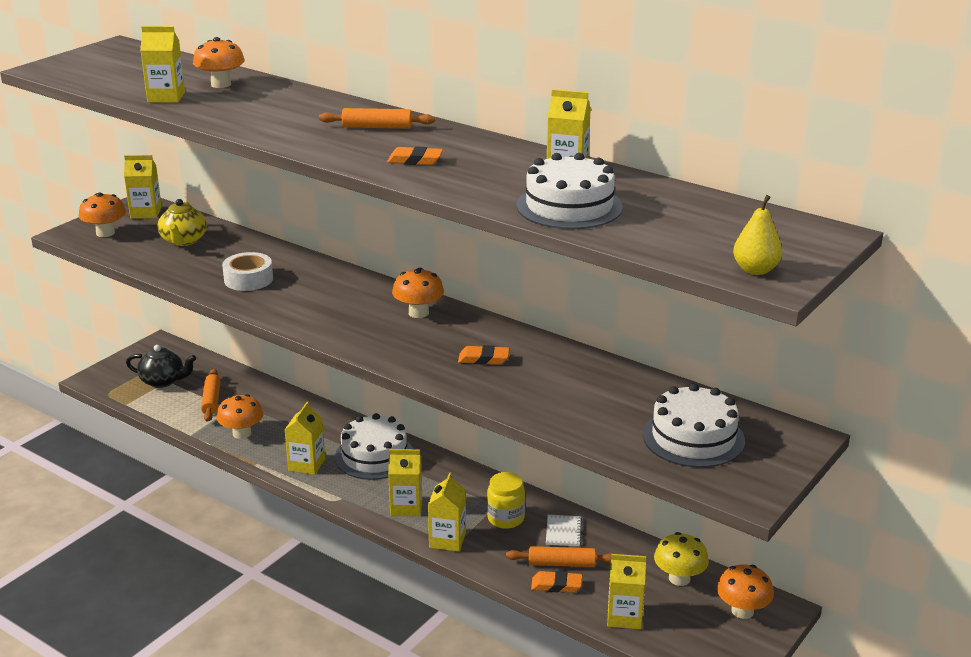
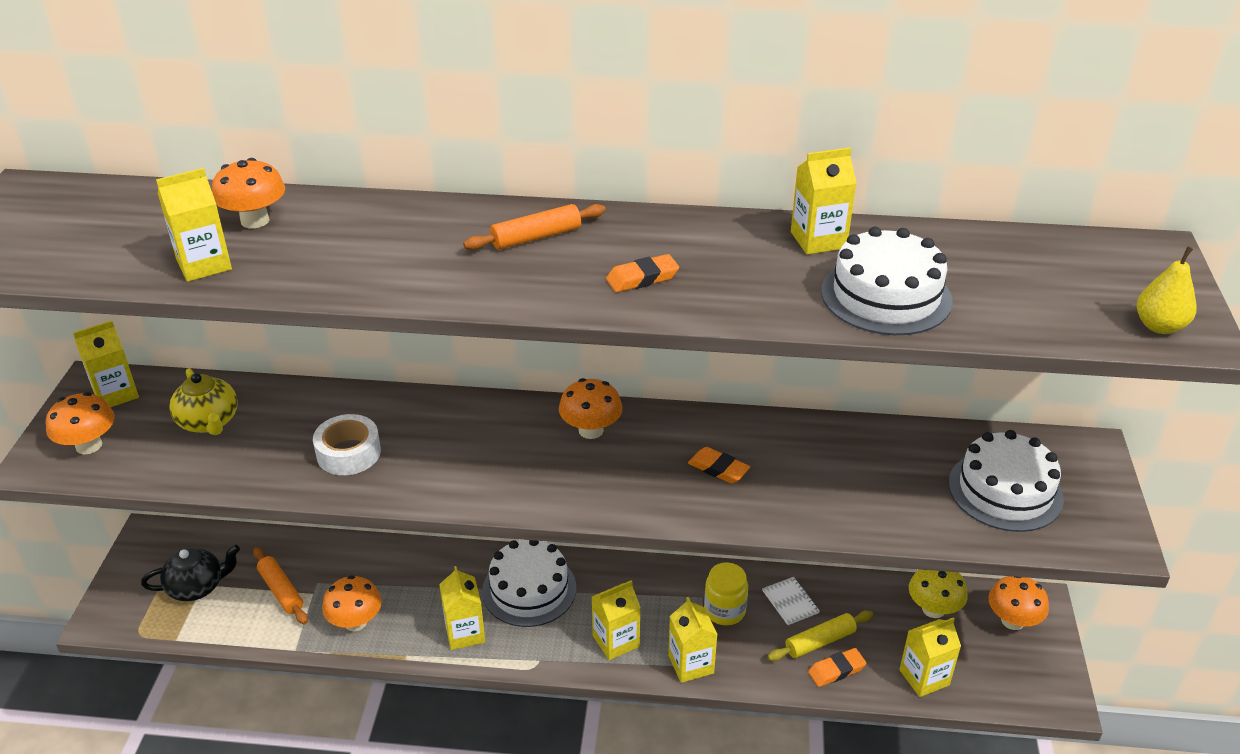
camera: 30 degrees left, 10 degrees up
(483, 359) = (718, 469): orange eraser -> orange eraser turned 60 degrees clockwise
(561, 563) = (820, 641): orange rolling pin -> yellow rolling pin

